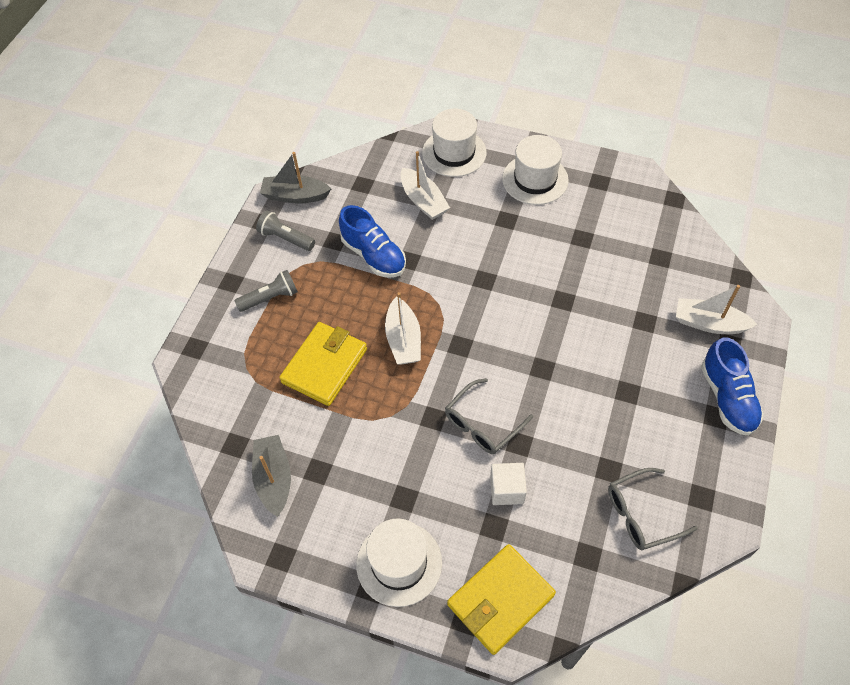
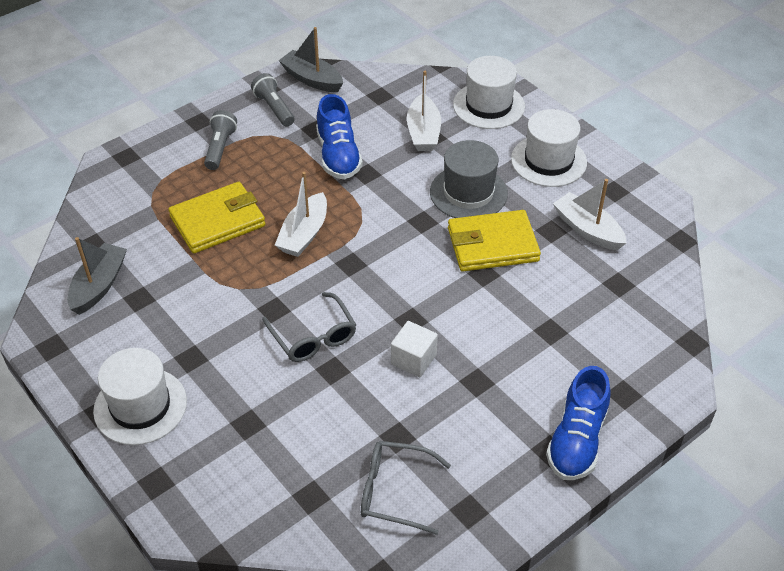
camera: 30 degrees right, 10 degrees down
(270, 298) = (220, 148): grey flashlight -> grey flashlight turned 90 degrees counterclockwise
(482, 424) = (313, 336): grey glasses -> grey glasses turned 105 degrees counterclockwise
(499, 237) = (468, 193): none -> grey hat
(500, 600) = (199, 485): yellow wallet -> yellow wallet (492, 244)
(507, 490) = (286, 401): white cube -> white cube (413, 359)
(709, 323) = (618, 365): white boat -> white boat (587, 229)

